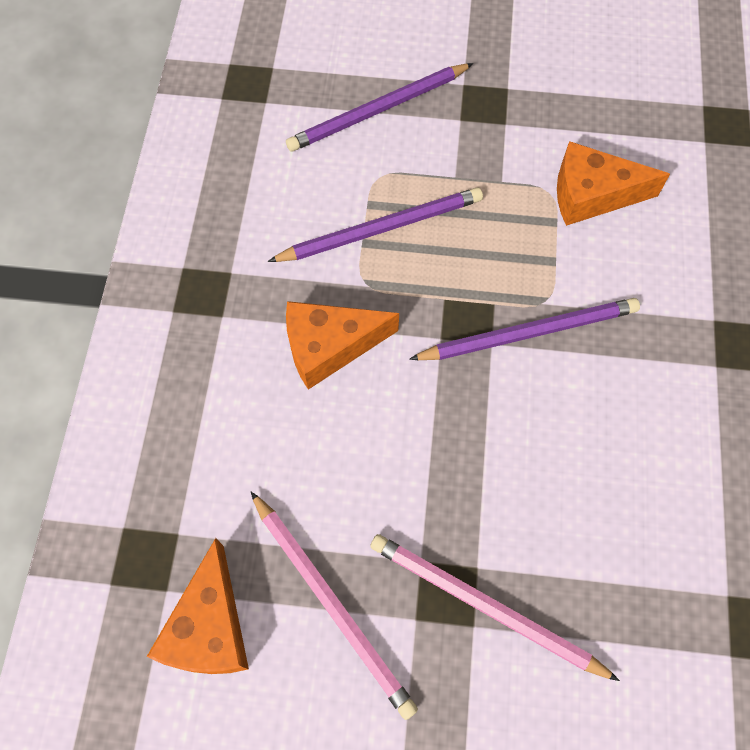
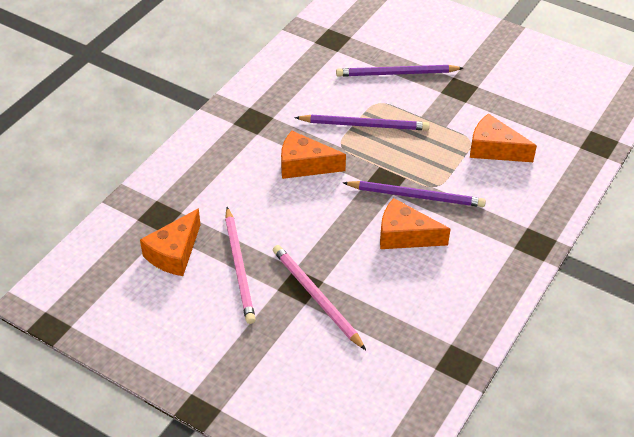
camera: 25 degrees right, 20 degrees down
(552, 417) = (404, 235): none -> orange cheese

